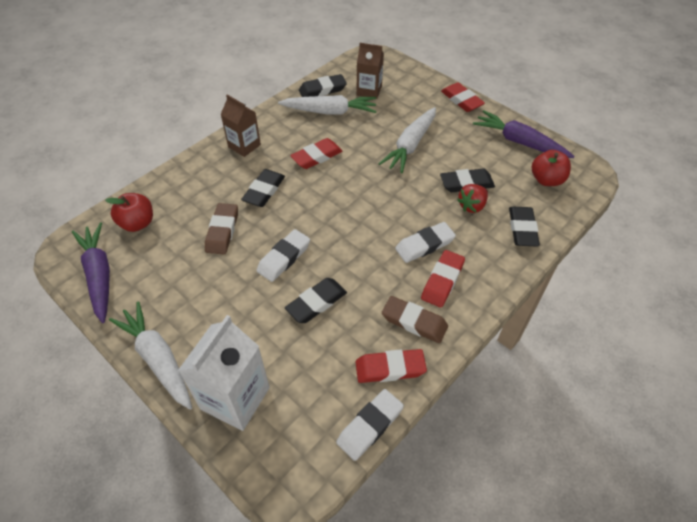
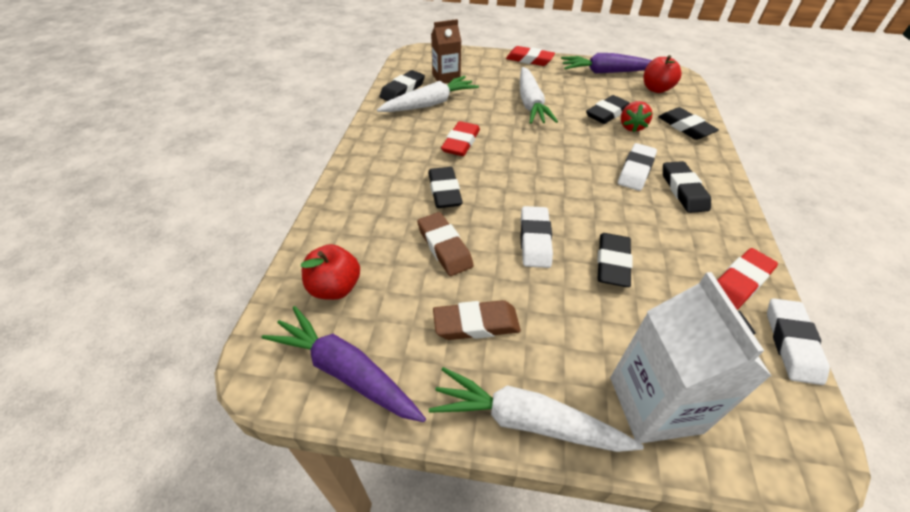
camera: 35 degrees left, 5 degrees down
(244, 146) = (377, 161): brown carton -> none
(414, 322) = (706, 233): brown eraser -> brown eraser (476, 324)
(442, 281) = (683, 190): red eraser -> black eraser

